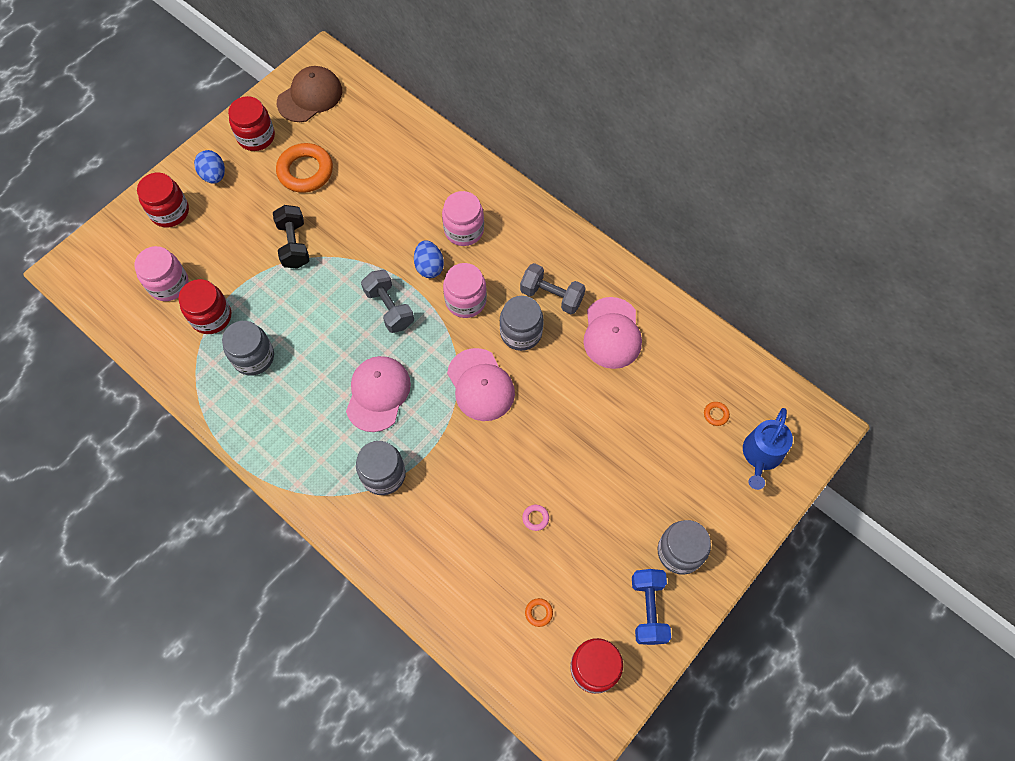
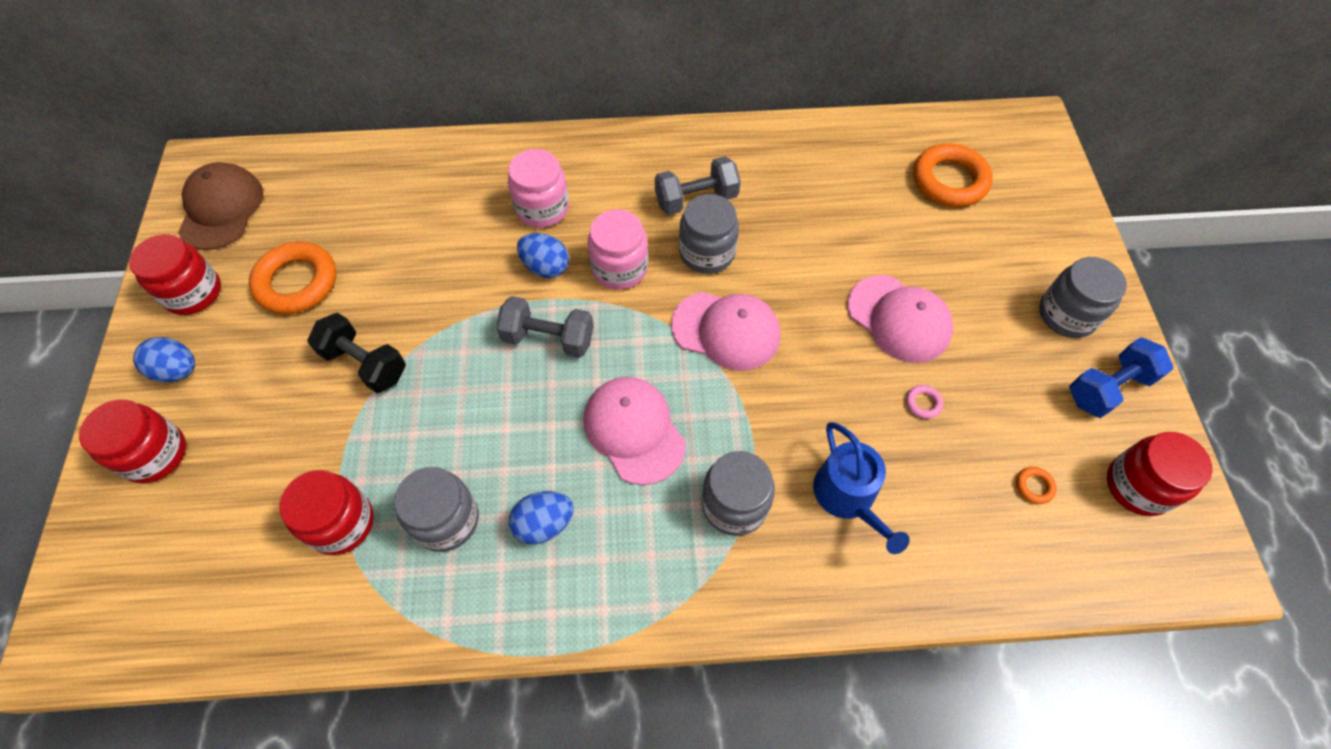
camera: 45 degrees left, 5 degrees down
(168, 284) = (241, 535): pink jar -> none
(291, 400) = (544, 524): none -> blue egg
(612, 333) = (787, 187): pink cap -> pink cap (899, 319)
(648, 609) = (1108, 388): blue dumbbell -> blue dumbbell turned 75 degrees counterclockwise
(716, 414) = (949, 181): orange ring -> orange ring, size x2.47
(761, 455) = (1021, 182): blue watering can -> blue watering can (848, 497)

